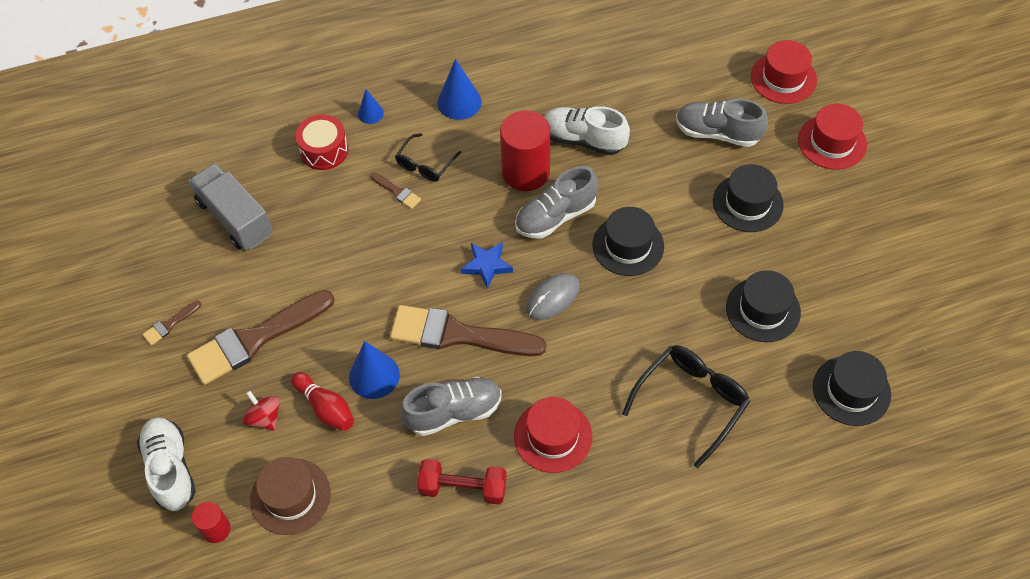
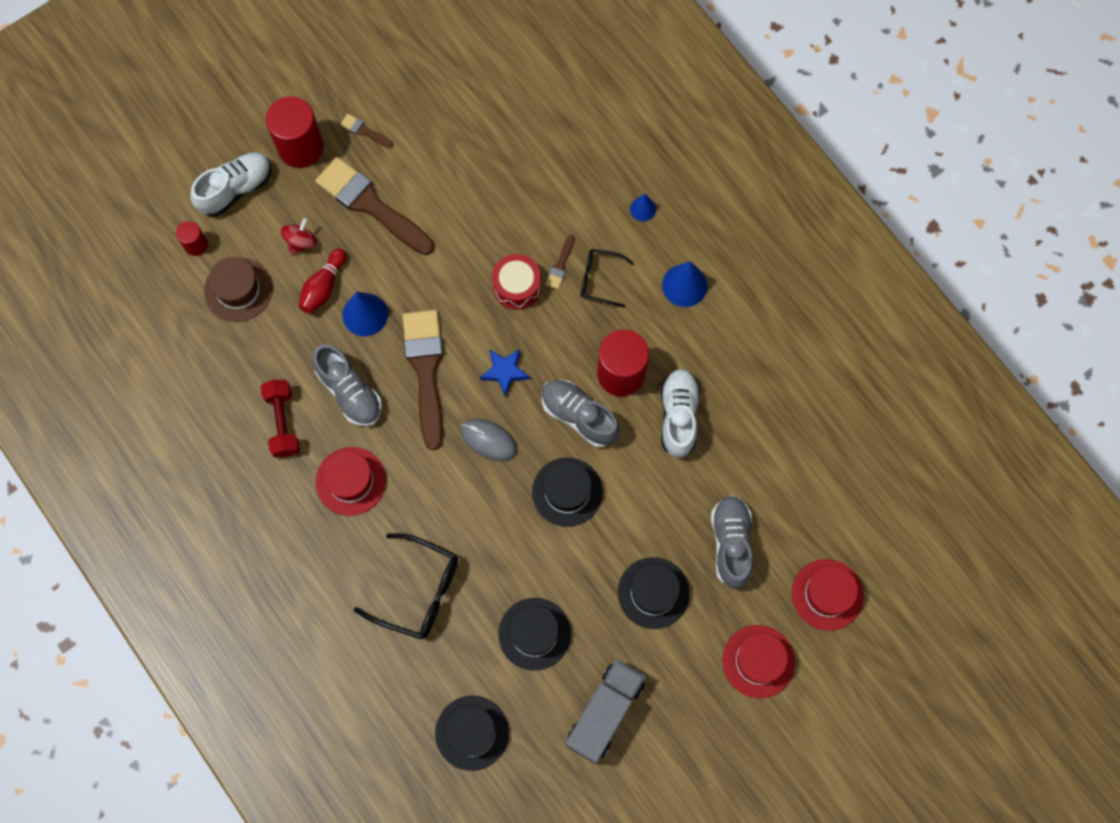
camera: 70 degrees right, 15 degrees up
(156, 390) = (300, 147): none -> red cylinder
(235, 218) = (486, 138): grey truck -> grey truck (605, 713)
(324, 150) = (585, 184): red drum -> red drum (517, 286)

